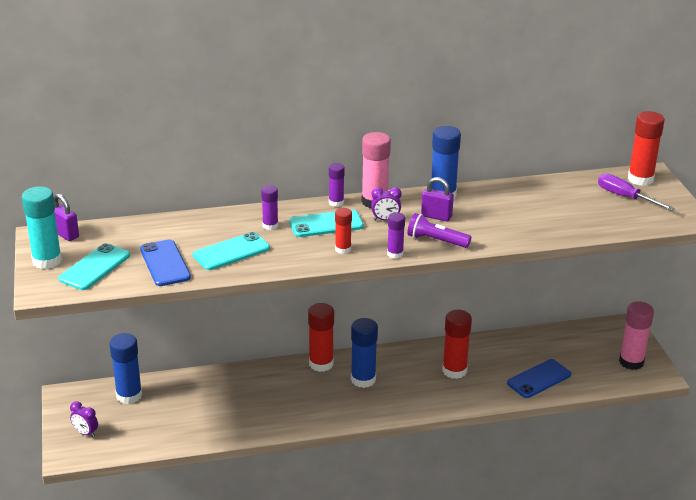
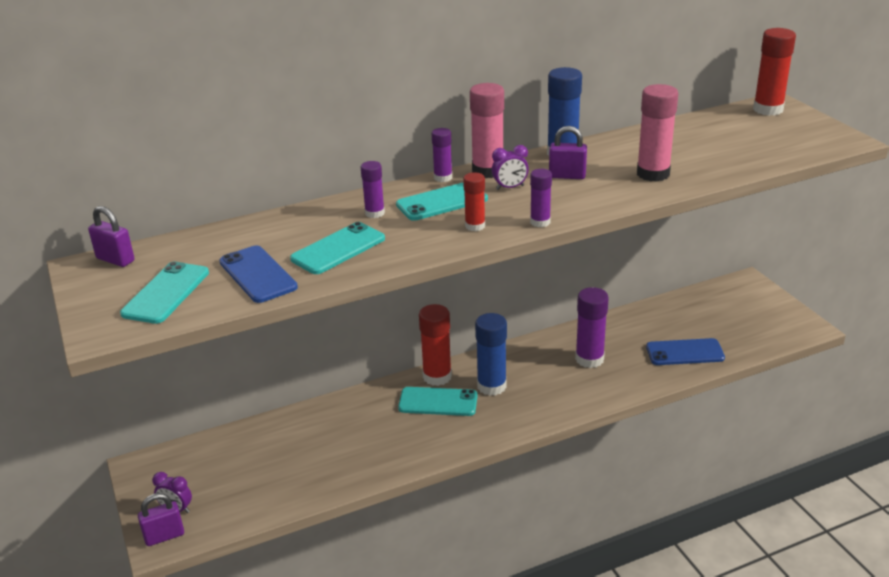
camera: 10 degrees left, 0 degrees up
(47, 261) = (99, 295): turquoise glue stick -> none
(72, 451) = (164, 536): none -> purple padlock
(129, 396) = (219, 453): blue glue stick -> none
(314, 385) = (438, 402): none -> turquoise phone
(436, 241) = (581, 201): purple flashlight -> none
(454, 371) = (589, 359): red glue stick -> purple glue stick
(539, 379) = (685, 352): blue phone -> blue phone turned 45 degrees clockwise
(625, 197) = (764, 128): purple screwdriver -> none
(631, 362) = (772, 318): pink glue stick -> pink glue stick (653, 174)

